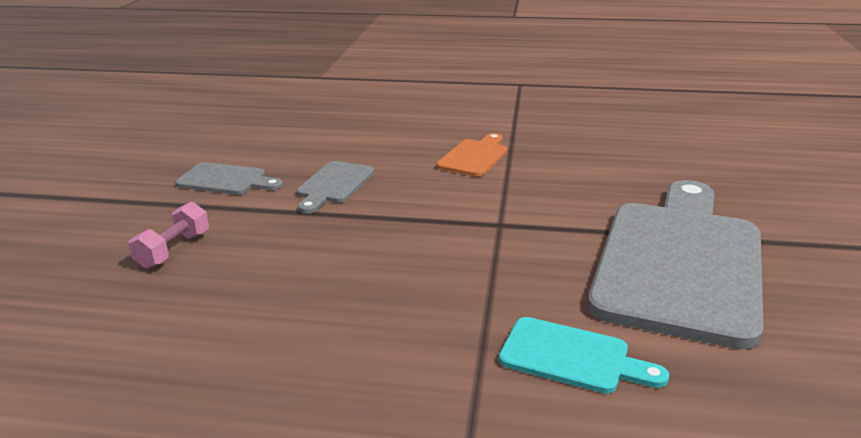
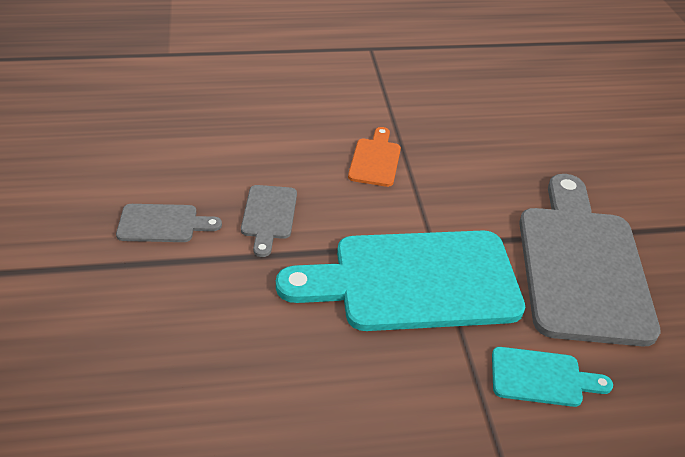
camera: 20 degrees left, 15 degrees up
(173, 250) = (170, 324): pink dumbbell -> none
(458, 250) = (414, 281): none -> turquoise cutting board

